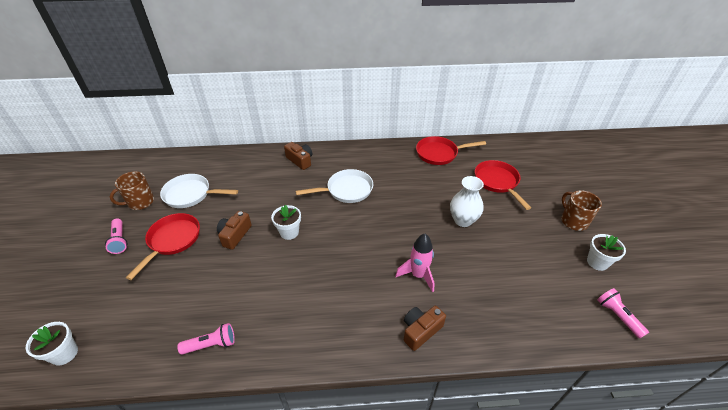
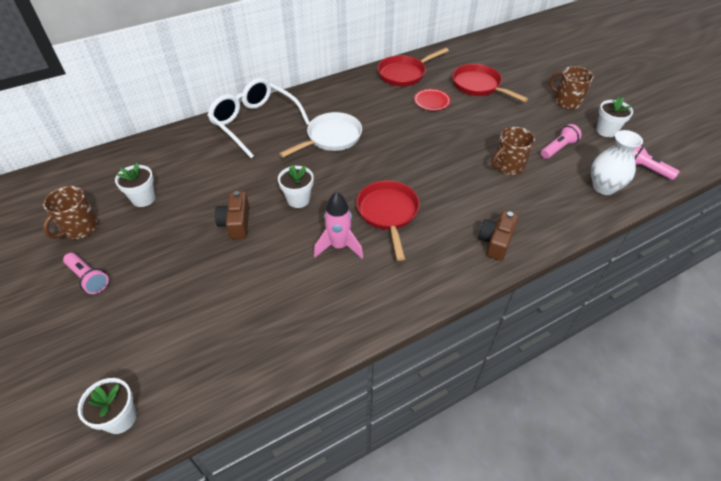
camera: 25 degrees left, 5 degrees up
(172, 240) = (161, 254): red pan -> red pan (388, 213)
(190, 194) = (143, 198): white pan -> white flower pot
(211, 344) = (295, 336): pink flashlight -> pink flashlight (558, 148)
(300, 160) = (254, 122): brown camera -> white glasses
(418, 275) = (461, 195): pink rocket -> pink rocket (339, 246)
(447, 184) = (432, 101): none -> red plate
(463, 220) = (469, 131): white vase -> white vase (604, 187)
(477, 263) = (508, 166): none -> brown mug

